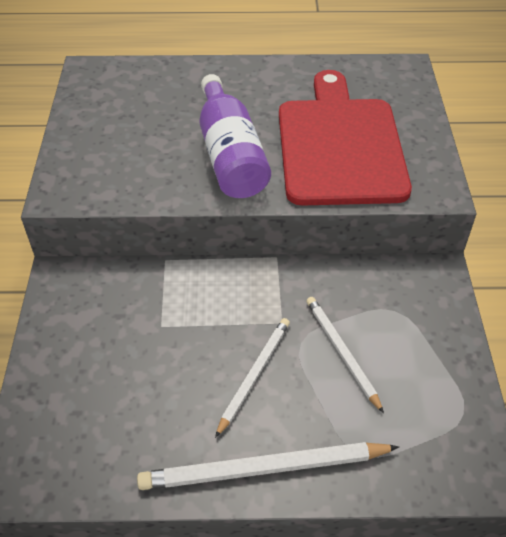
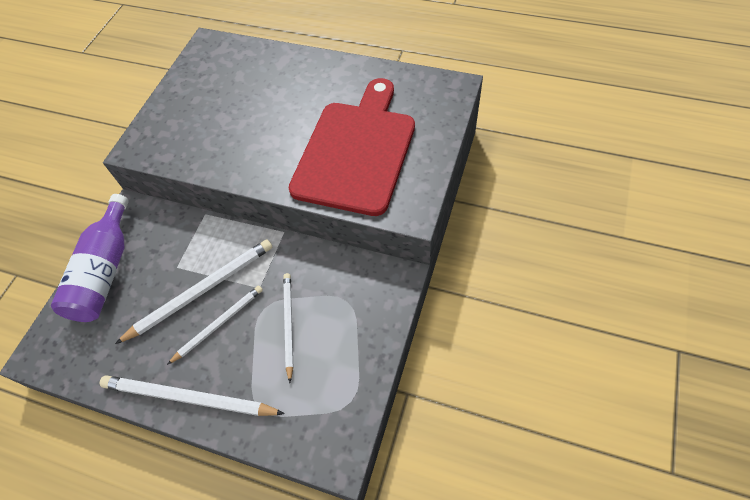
camera: 25 degrees right, 10 degrees up
(209, 345) = (201, 291): none -> white pencil
(230, 155) = (268, 142): purple bottle -> purple bottle (105, 271)

